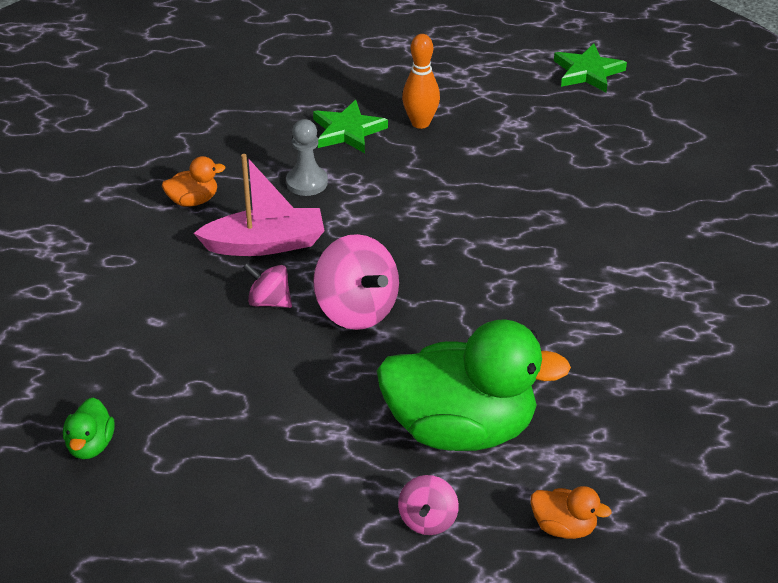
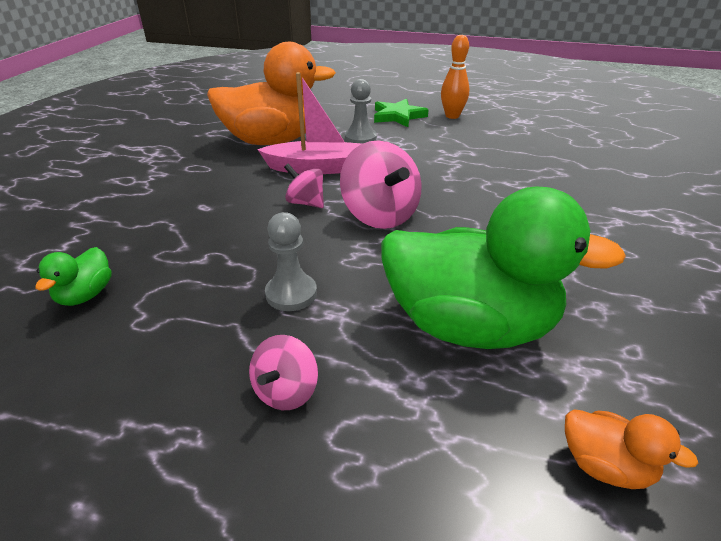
camera: 10 degrees right, 5 degrees down
(193, 200) = (272, 141): orange duck -> orange duck, size x2.42
(290, 418) = (291, 294): none -> grey pawn
(428, 520) = (420, 428): pink spinning top -> pink spinning top (286, 391)
(587, 72) = (576, 101): green star -> none

